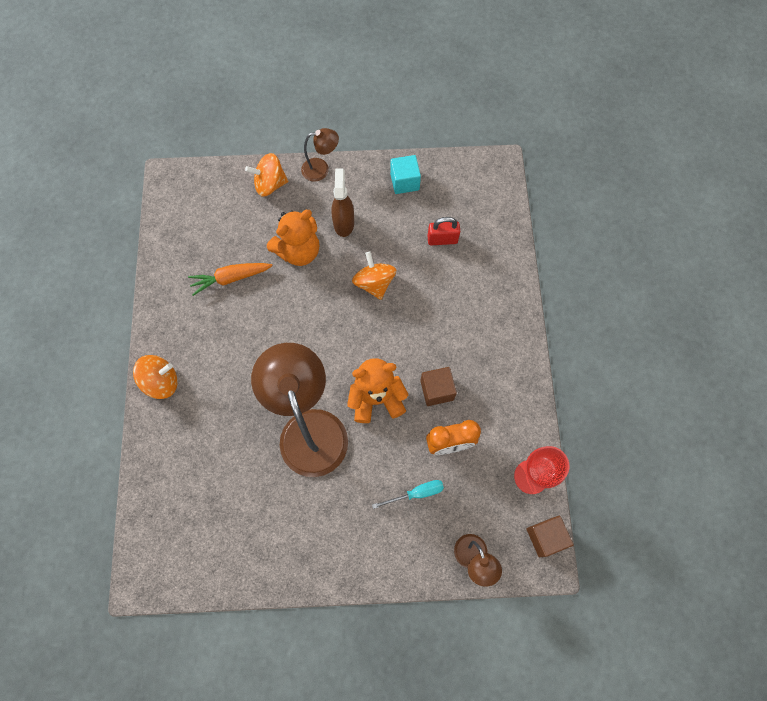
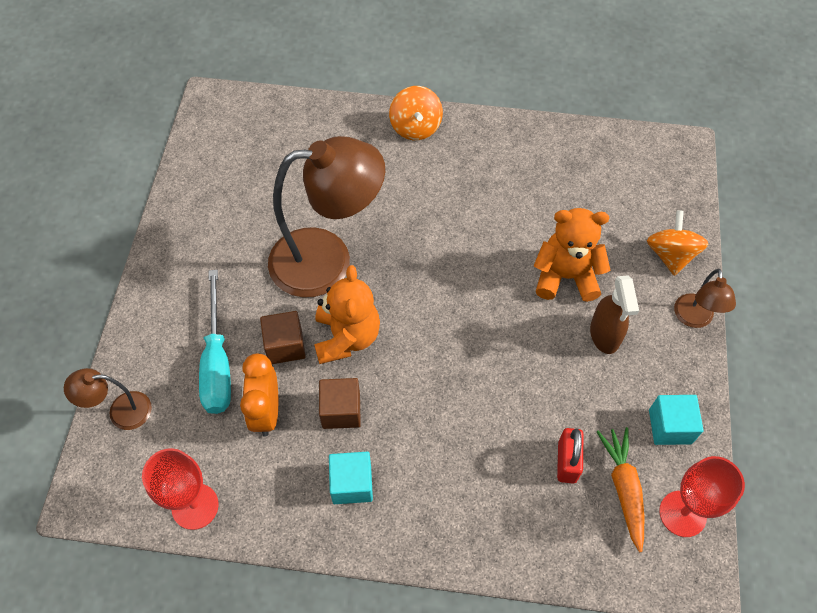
camera: 100 degrees right, 10 degrees down
(230, 278) = (535, 200): orange carrot -> orange carrot (623, 488)
(298, 251) = (565, 276): orange teddy bear -> orange teddy bear turned 120 degrees clockwise
(343, 223) = (604, 335): brown spray bottle -> brown spray bottle turned 75 degrees clockwise
(374, 283) = (507, 359): orange spinning top -> none
(416, 493) = (217, 362): turquoise screwdriver -> turquoise screwdriver, size x1.73
(461, 173) = (682, 513): none -> red goblet
(489, 371) = (352, 484): none -> turquoise cube
(545, 537) = (114, 506): brown cube -> brown cube (285, 345)

